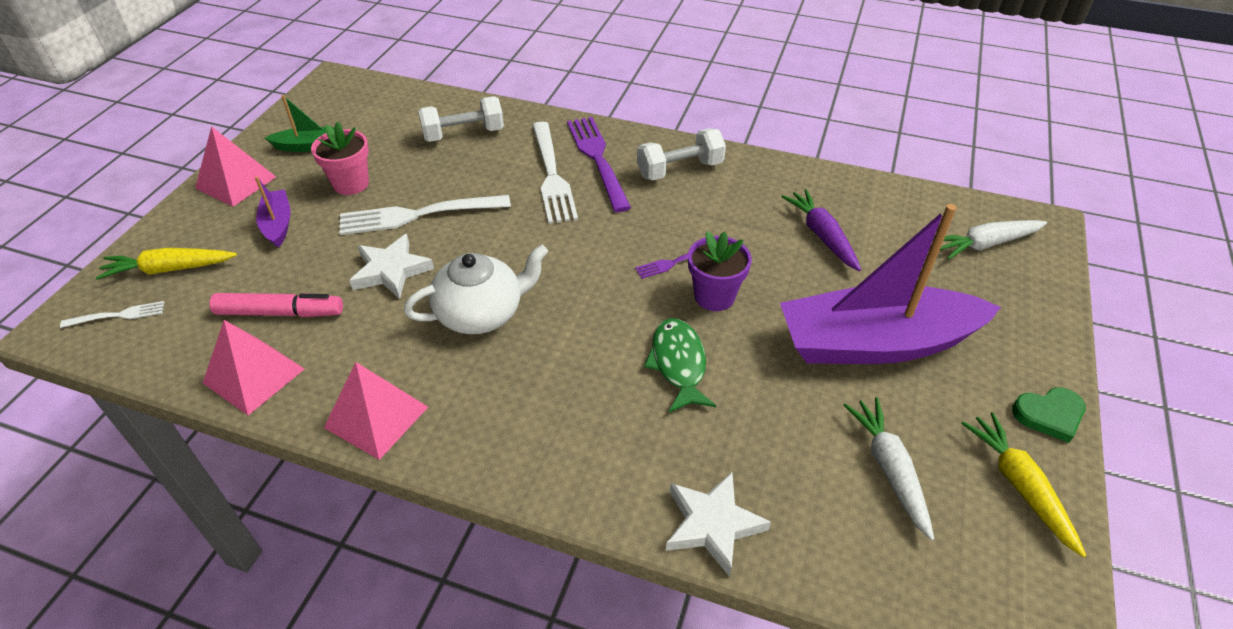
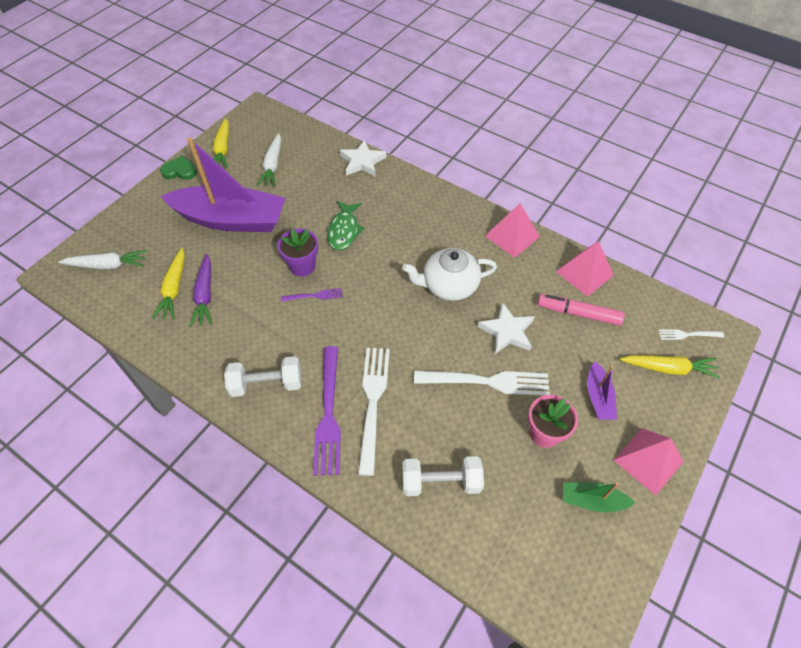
camera: 165 degrees left, 10 degrees up
(868, 235) = (174, 289): none -> yellow carrot

